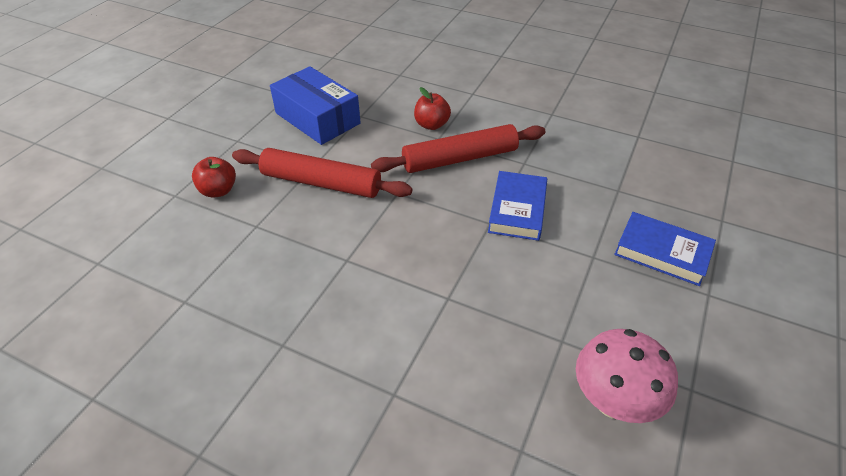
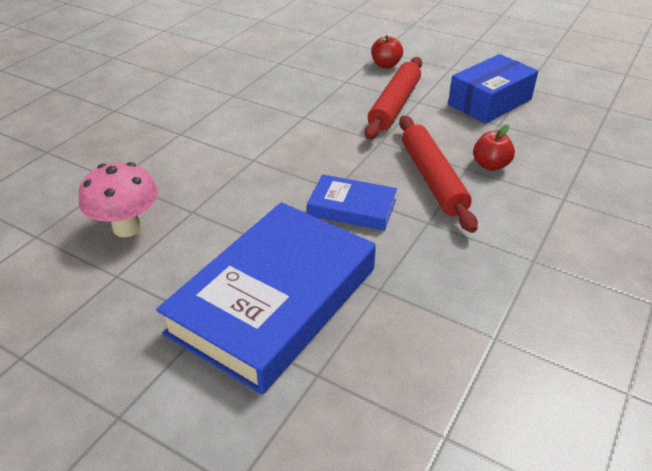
camera: 95 degrees right, 5 degrees down
(662, 252) = (274, 300): blue book -> blue book, size x2.05

